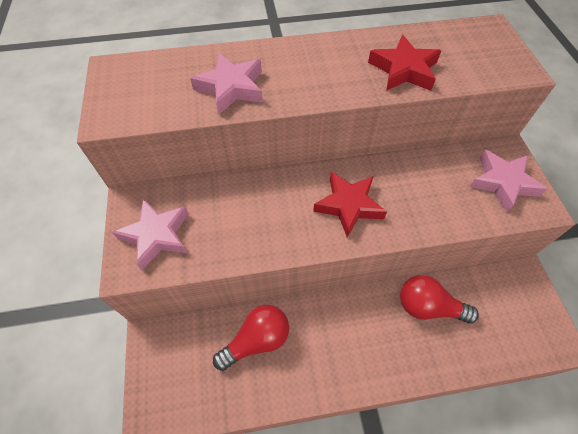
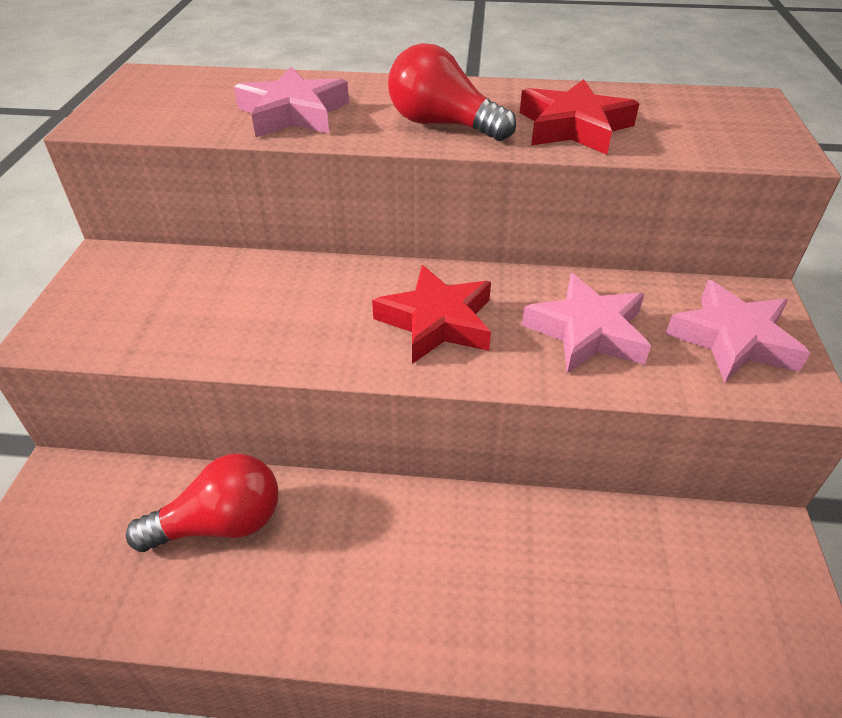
camera: 15 degrees right, 15 degrees down
(157, 235) = (115, 305): pink star -> pink star (587, 332)
(428, 307) = (553, 545): red light bulb -> red light bulb (442, 124)

